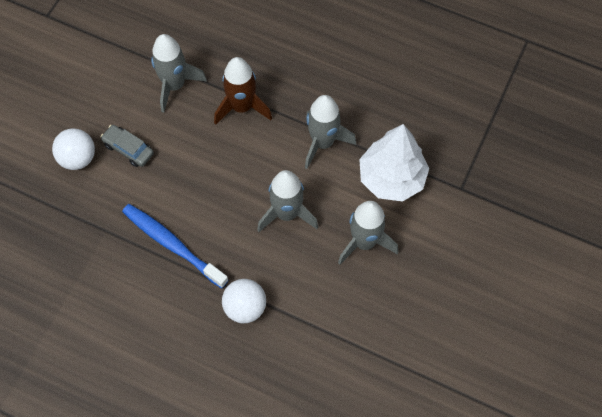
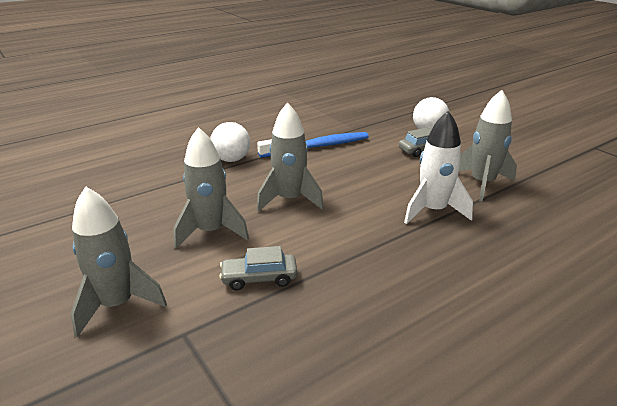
camera: 120 degrees right, 35 degrees down
(242, 107) = (433, 211): brown rocket -> white rocket
(323, 143) = (349, 246): grey rocket -> grey rocket (117, 305)
(391, 178) = (259, 278): white tree -> grey car

